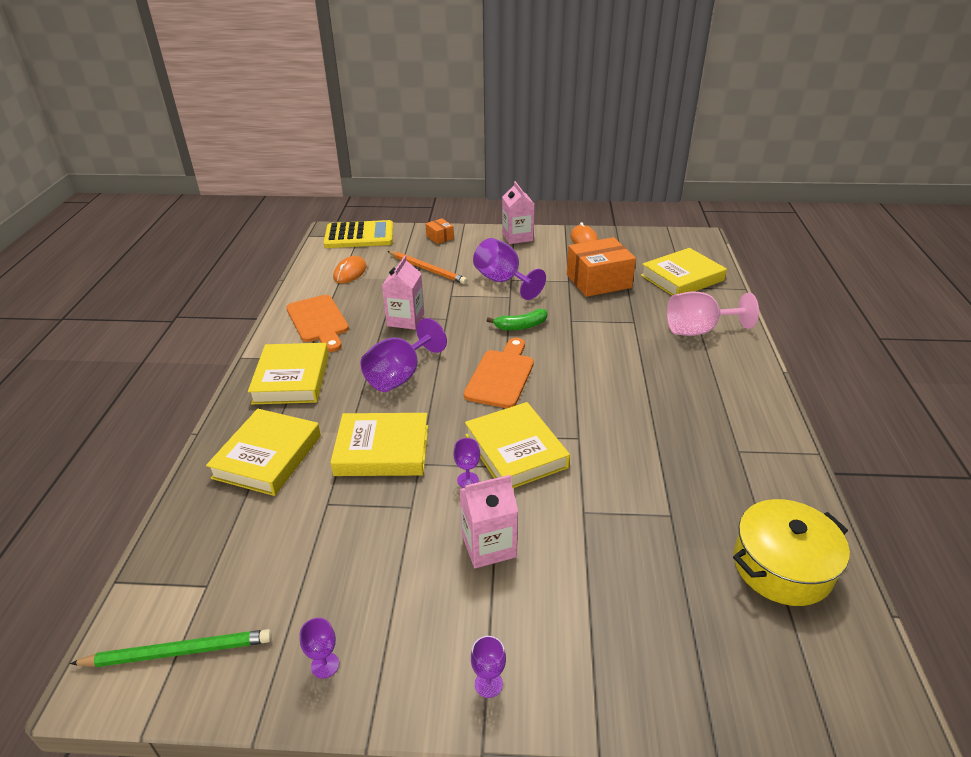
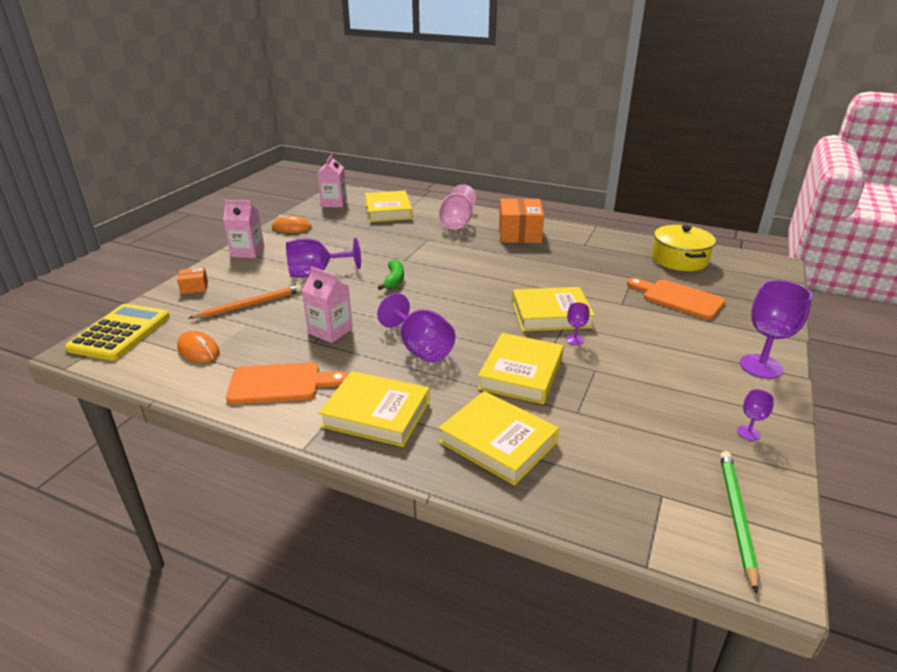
camera: 70 degrees left, 5 degrees down
(488, 546) = (645, 344): pink carton -> pink carton (334, 203)
(488, 684) = (761, 366): purple goblet -> purple goblet, size x2.14
(501, 376) = (456, 302): orange cutting board -> orange cutting board (678, 298)
(598, 281) = (360, 237): orange box -> orange box (519, 234)

